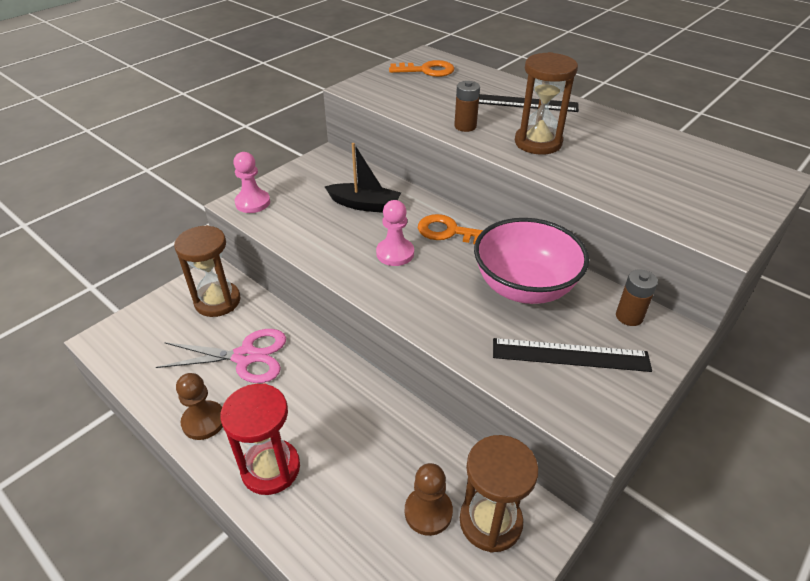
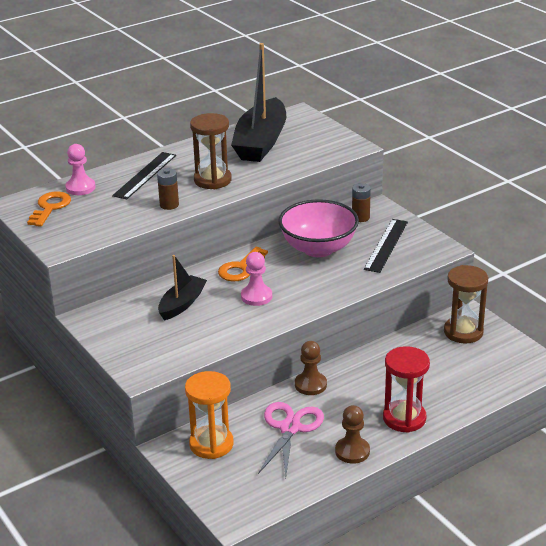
camera: 75 degrees left, 10 degrees down
(217, 301) = (211, 444): brown hourglass -> orange hourglass
(252, 203) = (144, 365): pink pawn -> pink pawn (80, 188)
(428, 512) = (452, 354): brown pawn -> brown pawn (310, 385)
(661, 160) = (261, 142): none -> black boat

